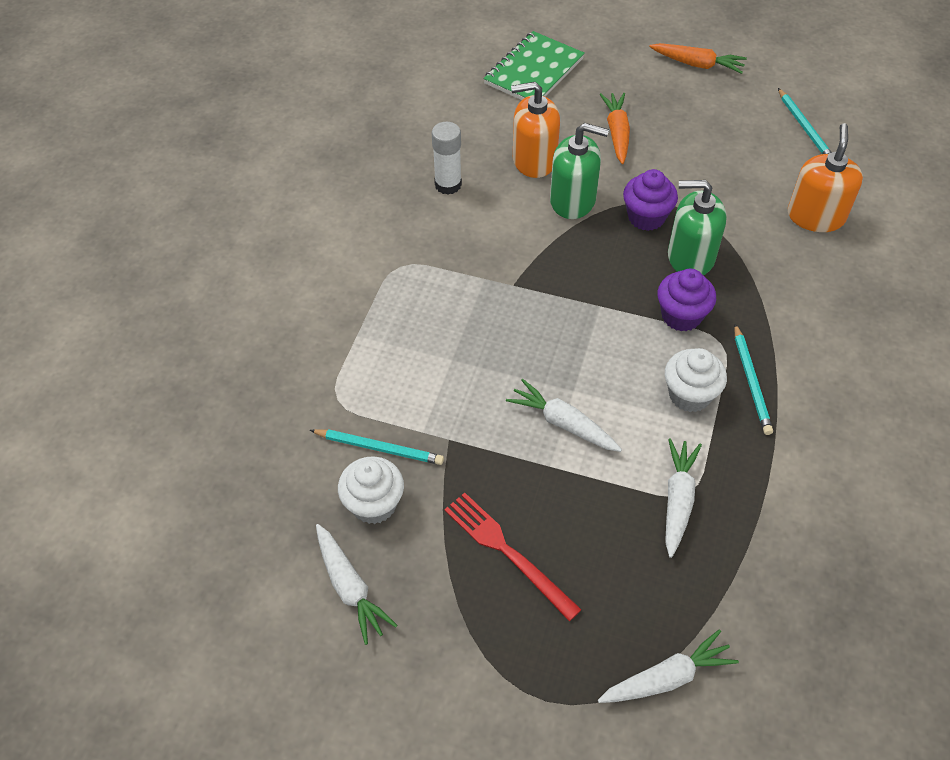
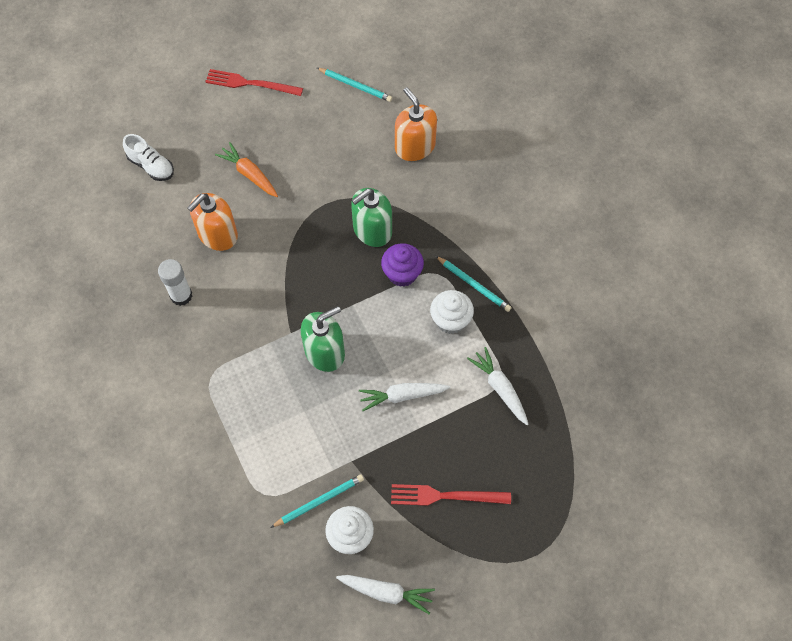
camera: 45 degrees left, 10 degrees up
(534, 71) = (151, 166): green notebook -> white shoe
(573, 200) = (269, 245): green soap dispenser -> green soap dispenser (325, 352)
(646, 217) = (323, 222): purple cupcake -> none
(666, 678) = (579, 489): white carrot -> none
(697, 64) = (250, 84): orange carrot -> red fork

